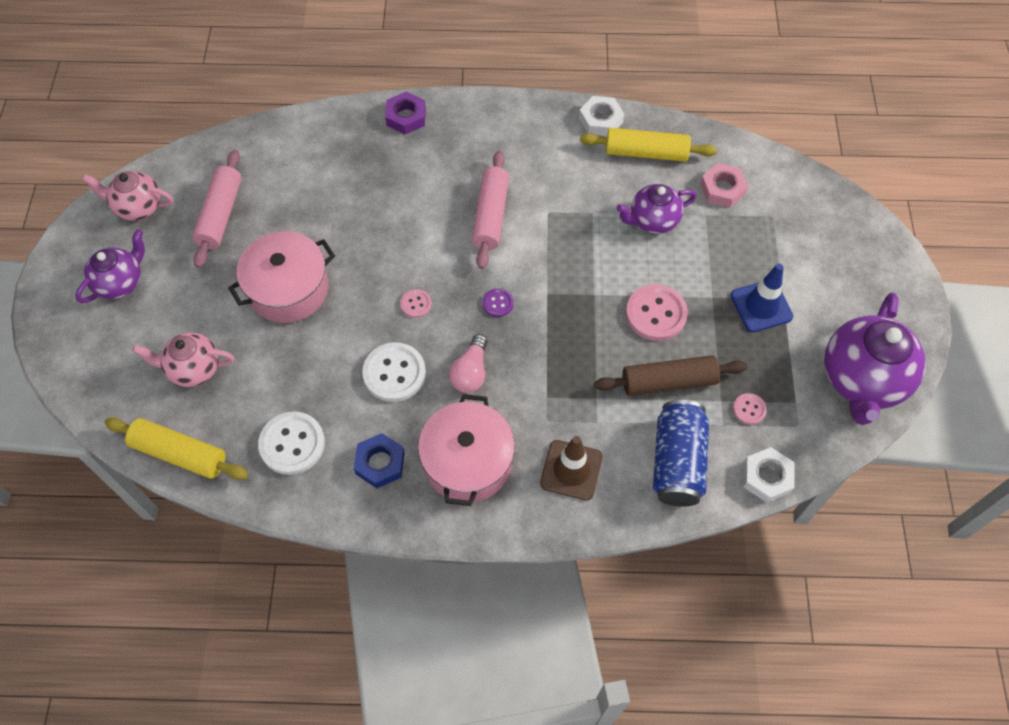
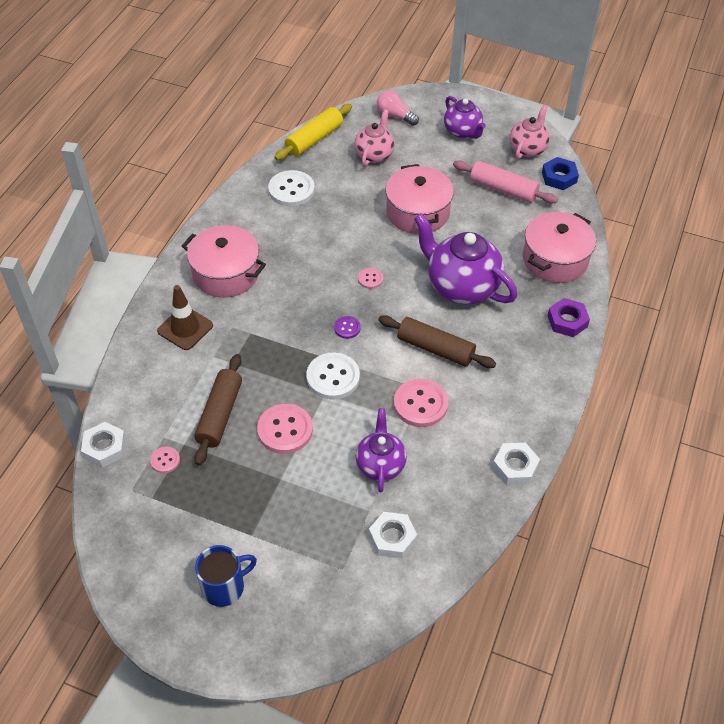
camera: 110 degrees right, 10 degrees down
(321, 144) = (555, 259): none -> pink pot
(380, 463) = (252, 229): blue nut -> blue nut (559, 177)
(394, 373) = (317, 252): white button -> white button (333, 377)
(470, 372) = (295, 295): pink light bulb -> pink light bulb (395, 116)
(491, 216) = (435, 349): pink rolling pin -> brown rolling pin
(567, 209) = (420, 404): none -> pink button
(646, 153) = (461, 490): yellow rolling pin -> none
(677, 462) = (152, 394): blue can -> none
(722, 189) = (392, 538): pink nut -> white nut
(761, 306) = (252, 513): blue traffic cone -> none
(844, 299) = (224, 587): none -> blue mug
(861, 380) = (141, 559): purple teapot -> purple teapot (461, 287)

